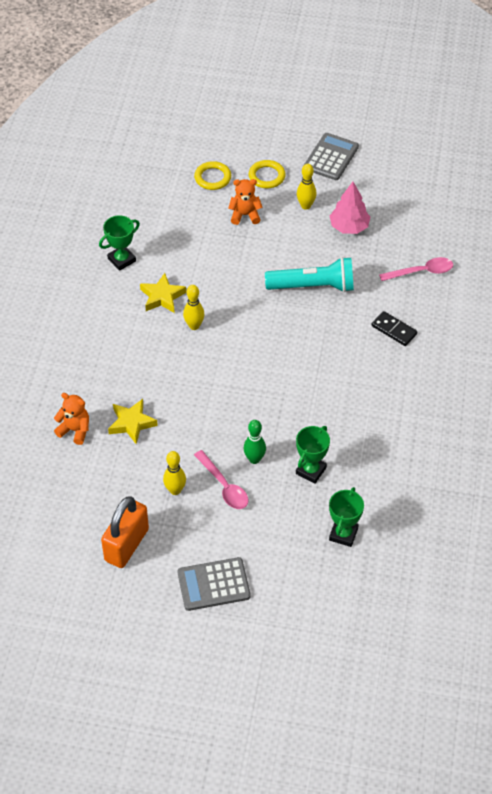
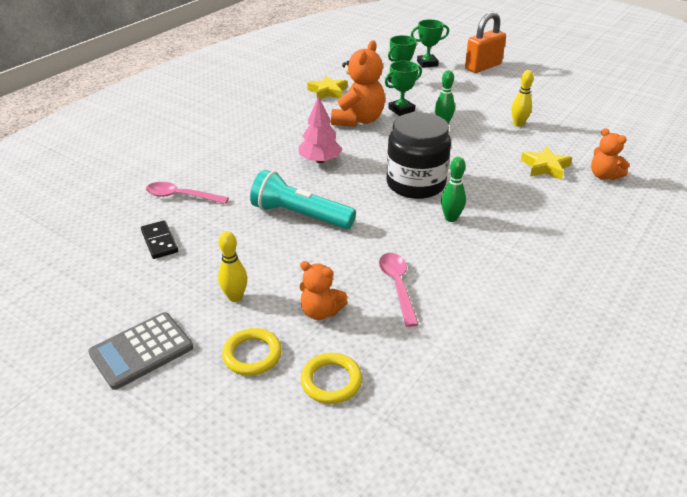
camera: 155 degrees left, 15 degrees down
(121, 260) = (515, 308): green trophy -> green trophy (427, 63)
(126, 545) = (568, 109): orange padlock -> orange padlock (483, 67)
(162, 297) = (476, 253): yellow star -> yellow star (328, 92)
(194, 326) = (451, 218): yellow bowling pin -> green bowling pin
(213, 584) = (507, 82): grey calculator -> none
(224, 486) = (476, 117): pink spoon -> pink spoon (397, 286)
(240, 356) = (415, 184): none -> black jar
(345, 433) = (358, 120): none -> orange teddy bear
(349, 227) = (208, 257): pink tree -> pink tree (320, 160)
(394, 330) = (256, 164): black domino -> black domino (159, 241)

